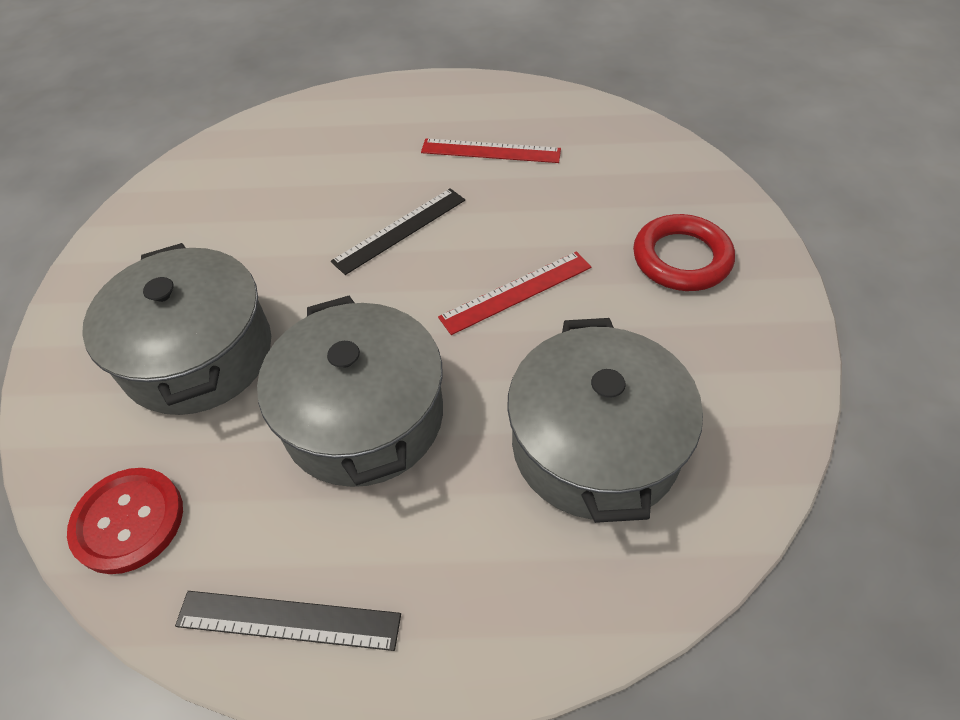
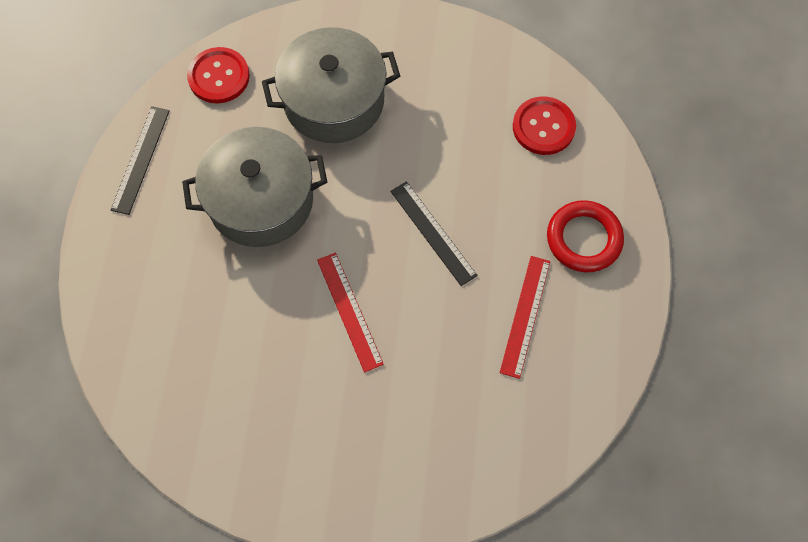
camera: 95 degrees right, 15 degrees up
(259, 157) = (543, 127): none -> red button
(595, 444) = (206, 339): grey pot -> none
(681, 258) = (361, 447): red ring -> red ring (583, 239)

